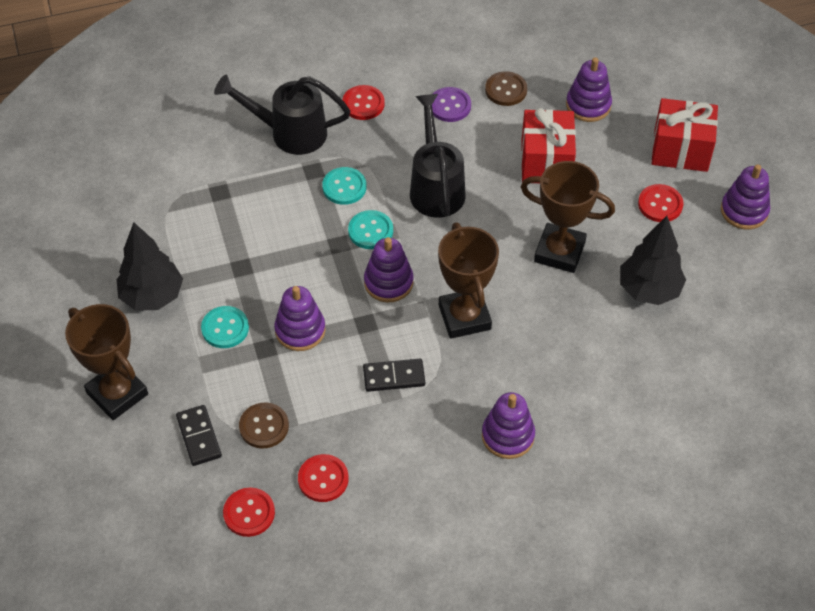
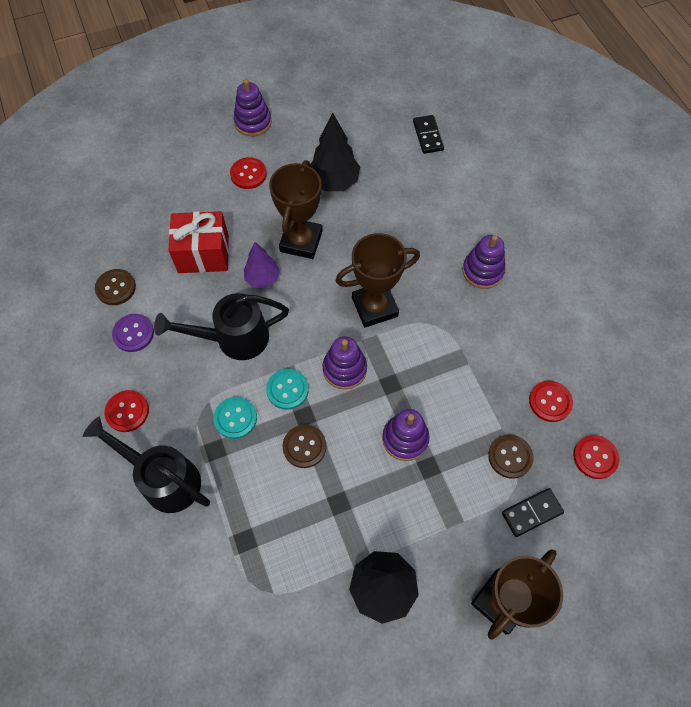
camera: 95 degrees left, 10 degrees up
(225, 328) = (411, 508): turquoise button -> none
(290, 133) = (164, 479): black watering can -> black watering can turned 120 degrees clockwise
(305, 242) = (304, 446): none -> brown button
(394, 377) = (442, 356): black domino -> black domino (428, 136)
(509, 214) = (262, 279): none -> purple tree
(588, 105) = (138, 224): purple stacking toy -> none
(680, 150) = (190, 160): red gift -> none

